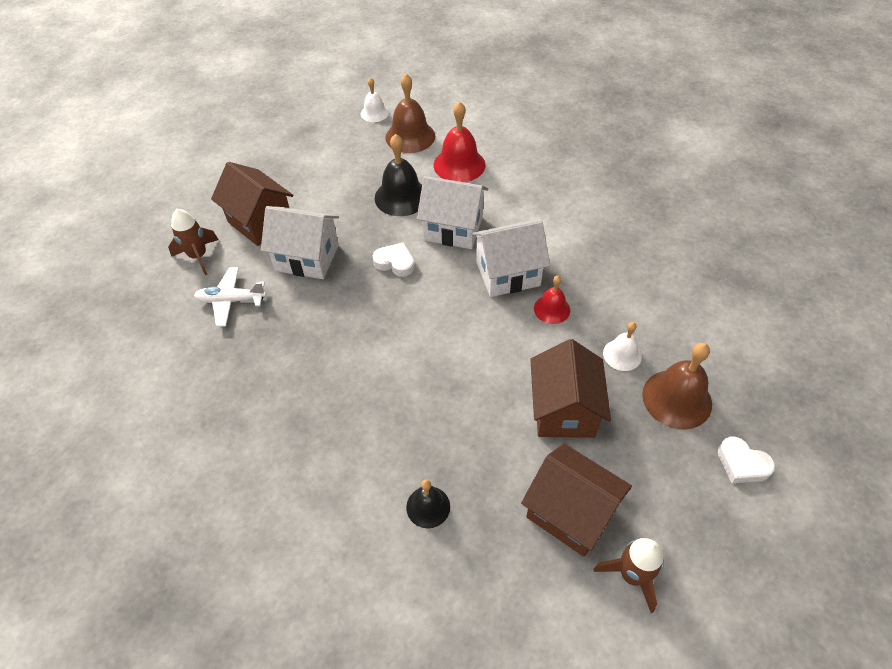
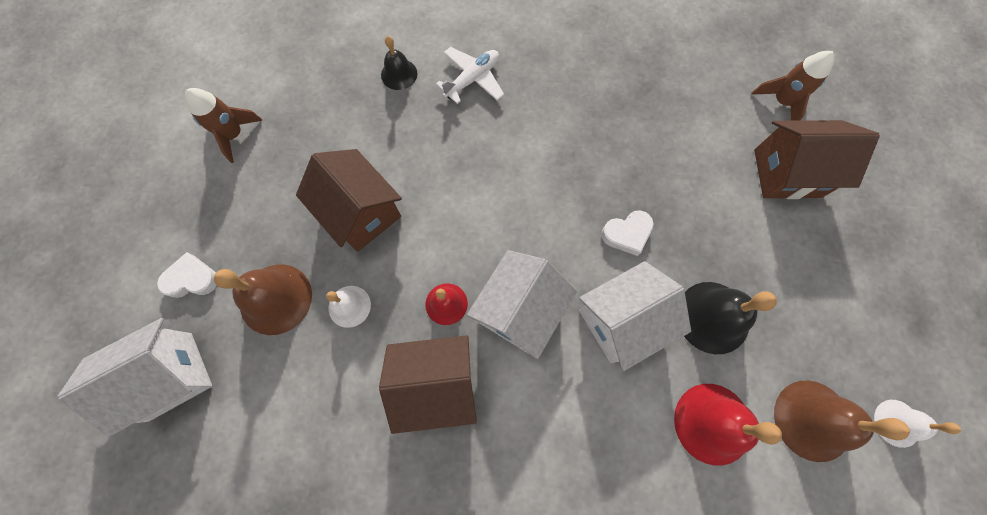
camera: 135 degrees right, 20 degrees up
(231, 300) = (702, 91): white plane -> white plane (472, 79)
(307, 258) = (701, 174): white house -> white house (170, 376)
(570, 512) = (301, 142): brown house -> brown house (436, 383)

